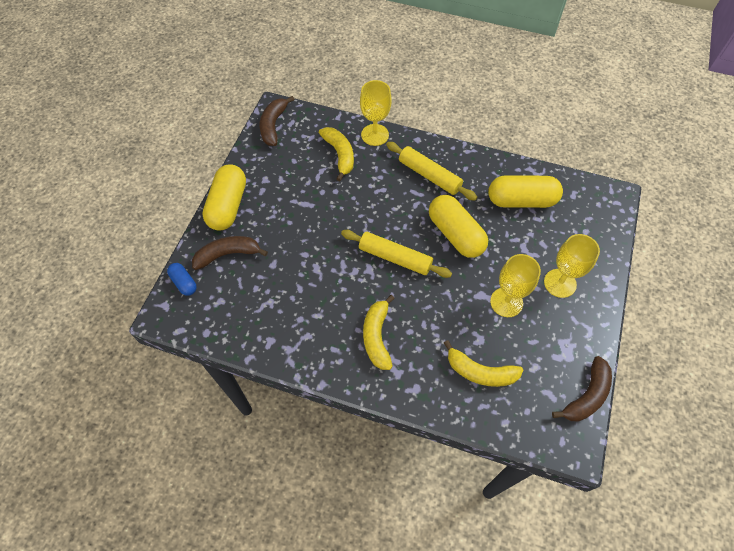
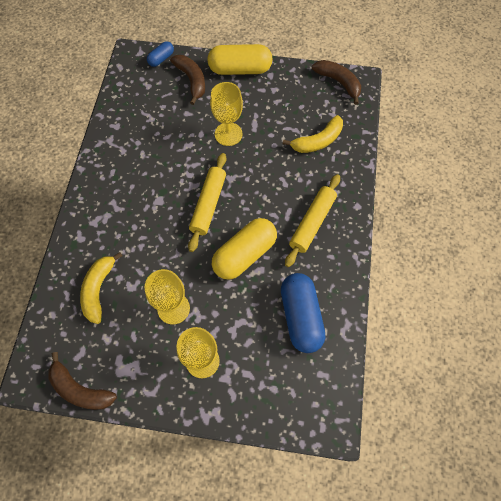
camera: 80 degrees right, 5 degrees up
(273, 125) = (338, 82): brown banana -> brown banana turned 45 degrees clockwise
(375, 135) = (352, 167): yellow goblet -> yellow goblet (228, 134)
(377, 336) = (126, 201): yellow banana -> none
(521, 200) = (301, 317): yellow capsule -> blue capsule

